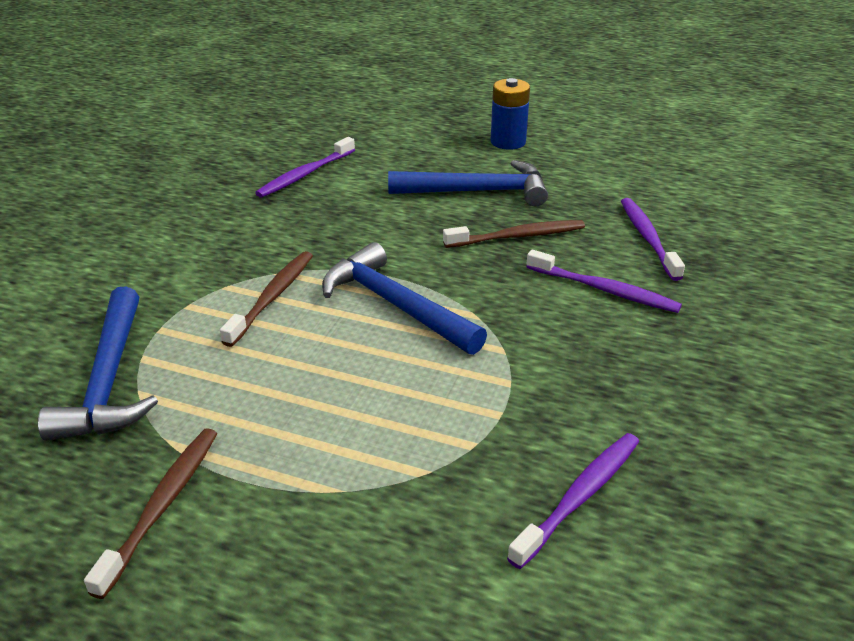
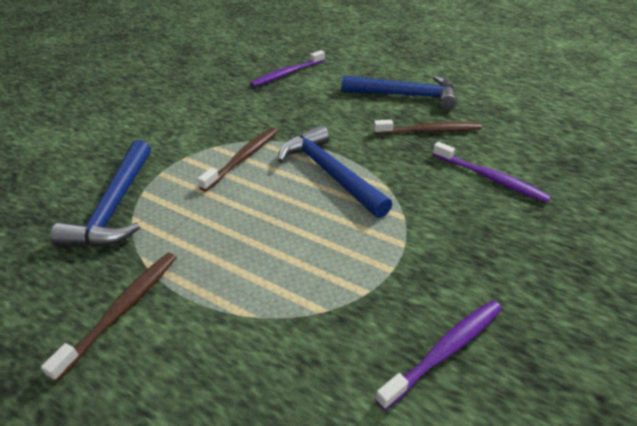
camera: 10 degrees right, 5 degrees up
(508, 142) = (434, 62): blue battery -> none
(648, 238) = (529, 141): purple toothbrush -> none

